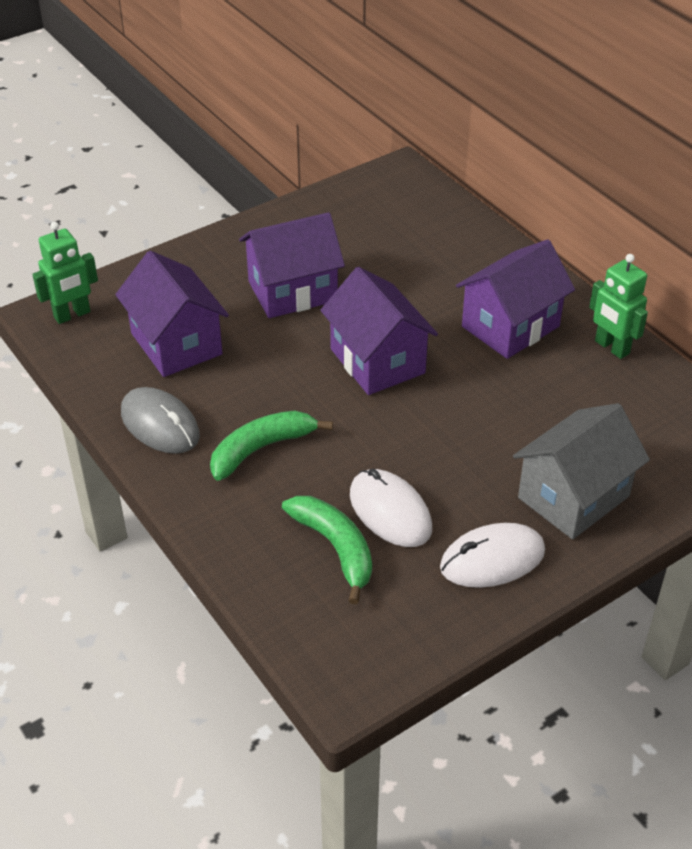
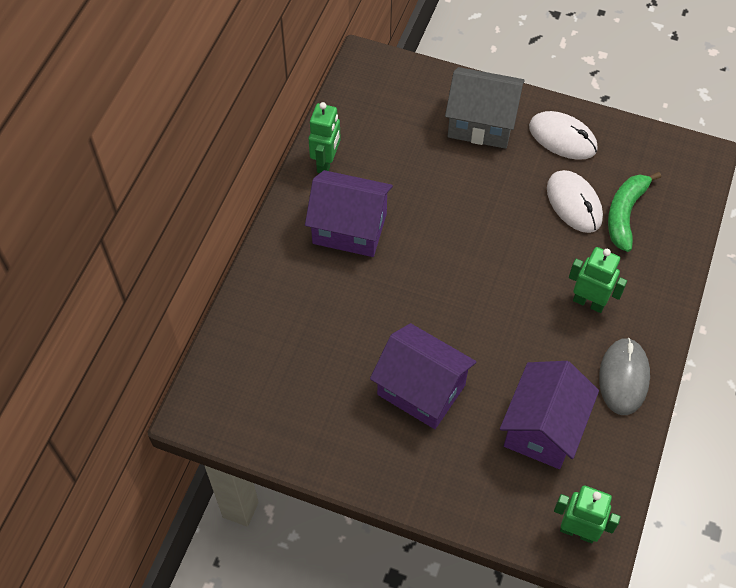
camera: 125 degrees left, 15 degrees up
(261, 449) = (589, 302): green banana -> green robot
(377, 361) = (451, 287): purple house -> none
(390, 511) = (574, 203): white mouse -> white mouse turned 45 degrees counterclockwise

